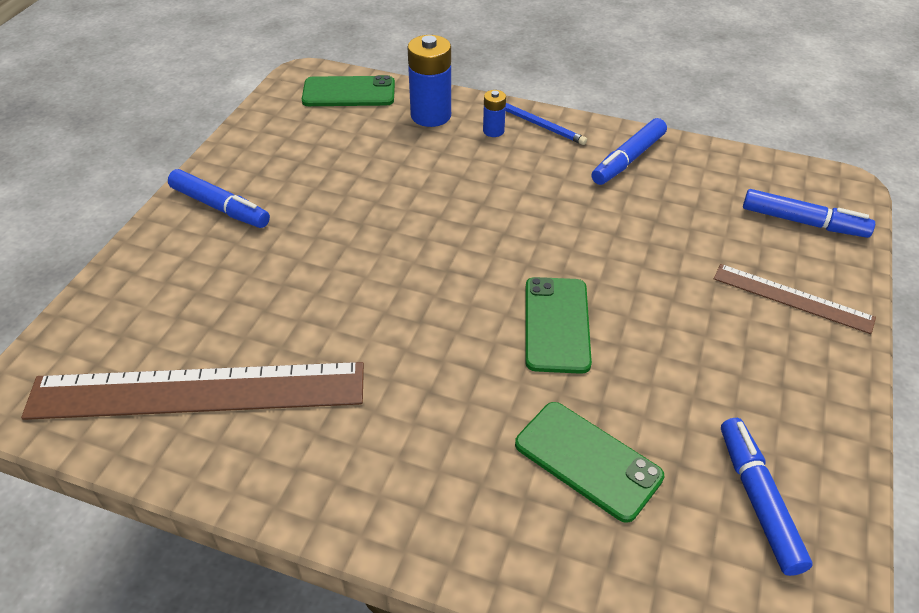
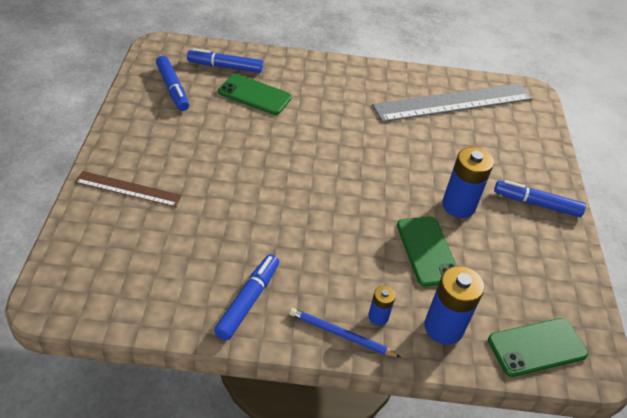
camera: 160 degrees right, 0 degrees up
(198, 391) = (453, 102): brown ruler -> grey ruler
(329, 218) = (458, 206): none -> blue battery
(556, 324) = (282, 154): green phone -> green phone (427, 251)
(803, 222) = (101, 254): blue marker -> blue marker (225, 67)

